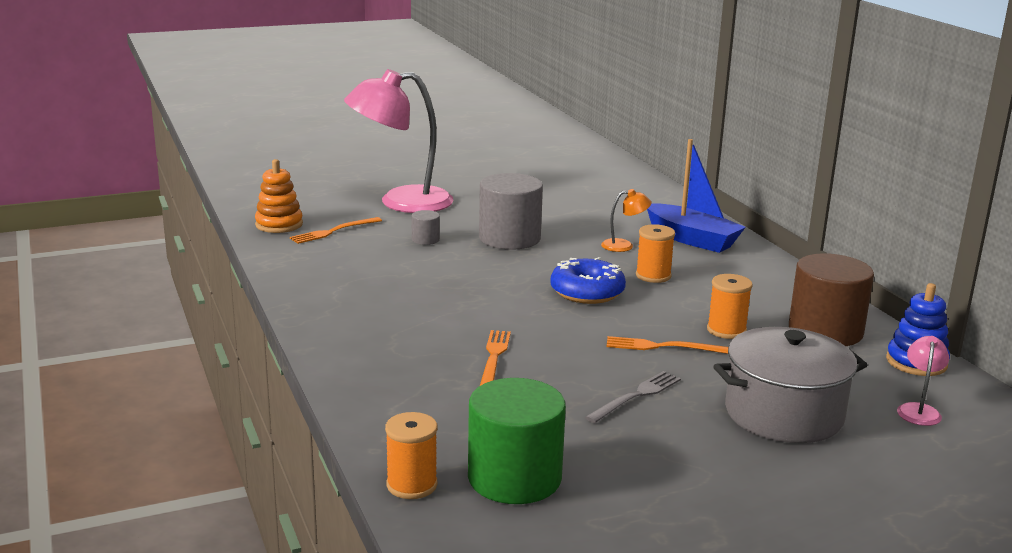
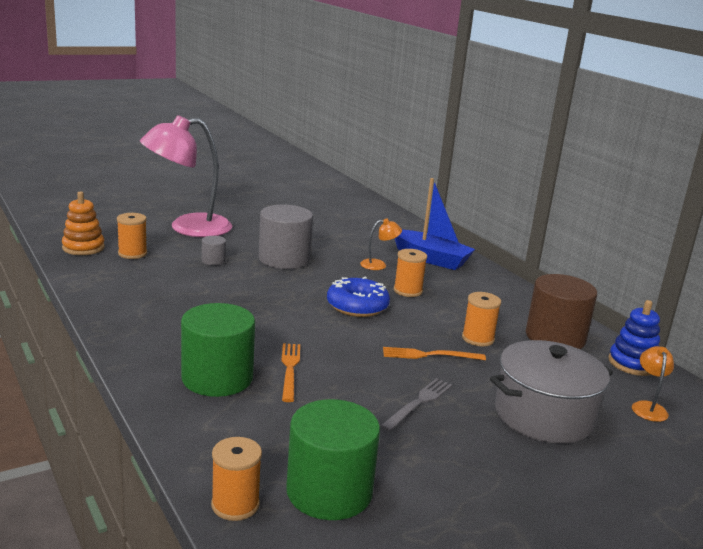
camera: 10 degrees left, 0 degrees up
(333, 231) = (132, 253): orange fork -> orange spool
(411, 364) = (217, 378): none -> green cylinder
(918, 410) = (648, 407): pink lamp -> orange lamp

